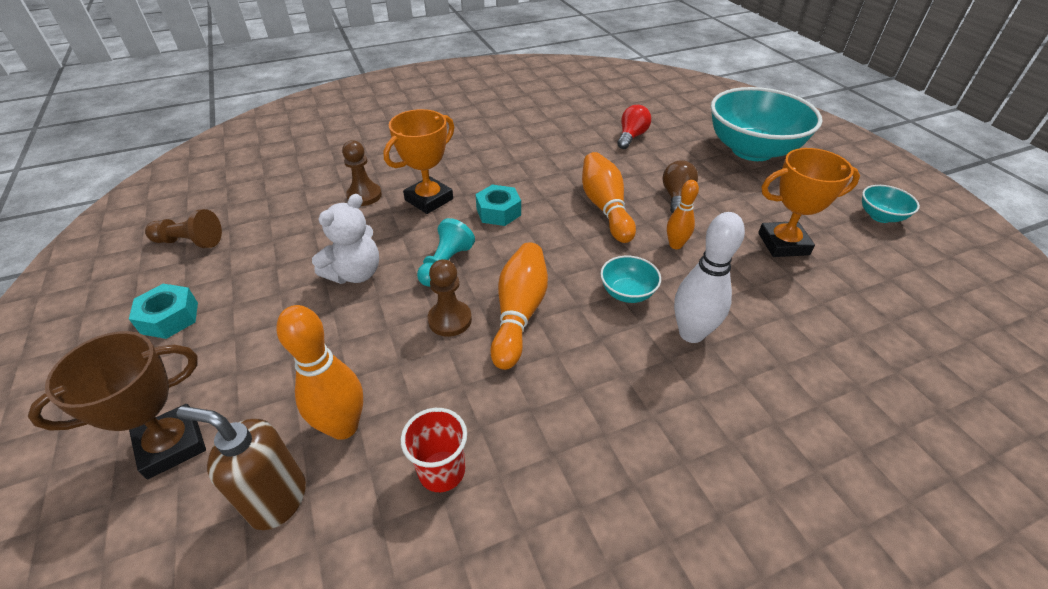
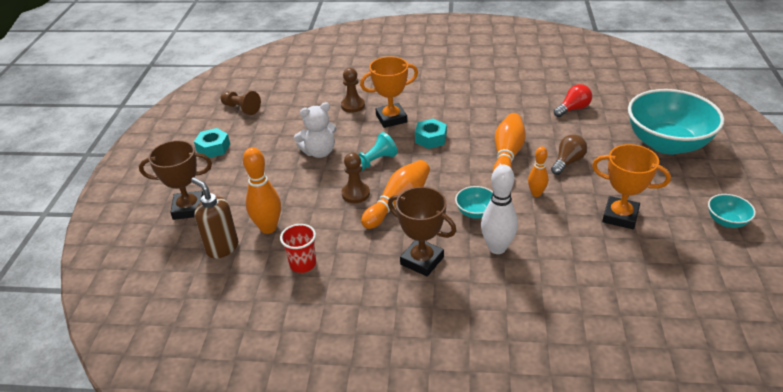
camera: 30 degrees right, 5 degrees down
(614, 390) = (422, 260): none -> brown trophy

